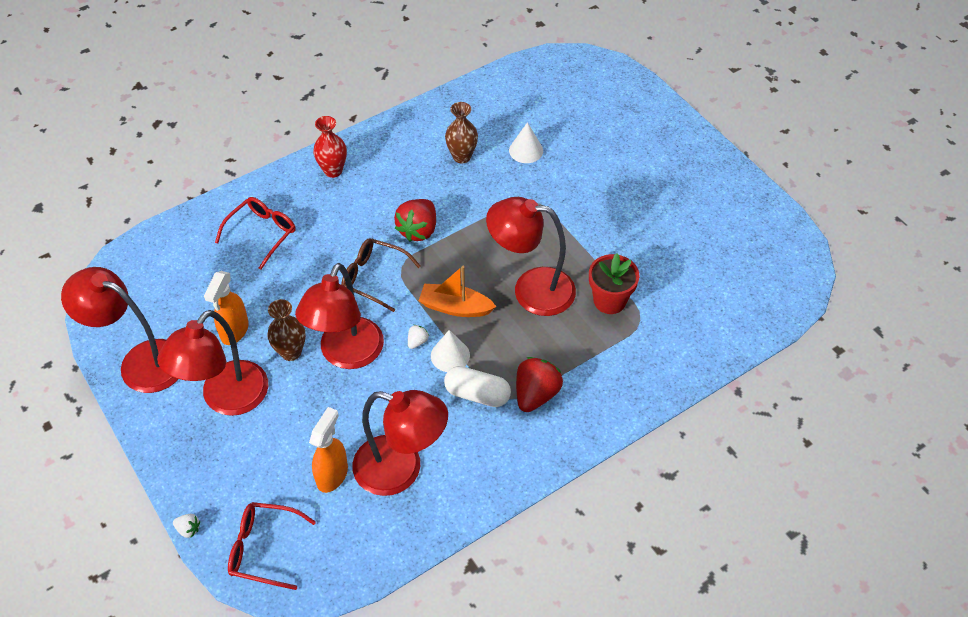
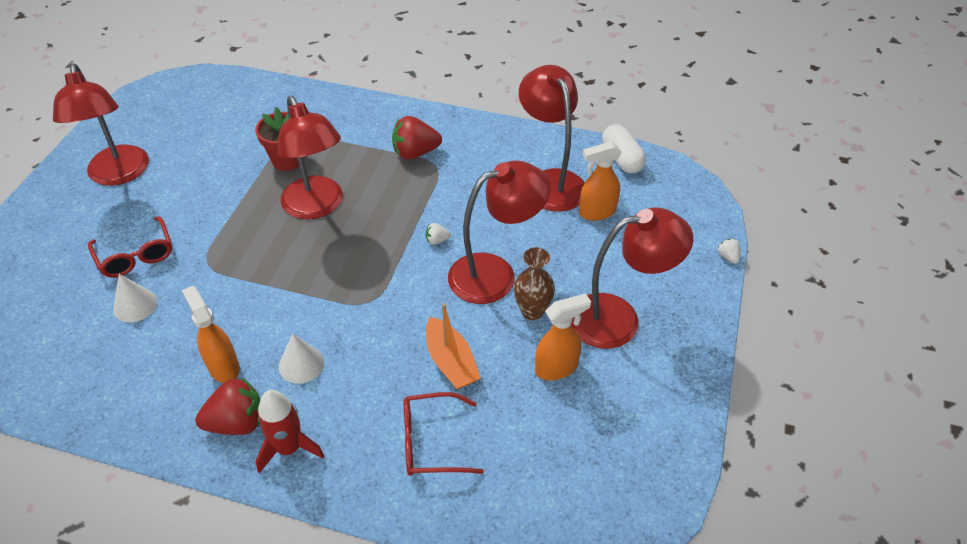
camera: 130 degrees left, 5 degrees down
(141, 361) = (661, 412): red lamp -> red lamp (119, 175)
(264, 548) = (685, 209): red glasses -> red glasses (136, 255)
(333, 171) = (289, 448): red vase -> red rocket
(374, 277) = (400, 312): brown glasses -> none
(418, 230) = (314, 318): red strawberry -> red strawberry (237, 422)
(426, 169) = (223, 367): none -> orange spray bottle
(450, 355) = (430, 214): white cone -> white cone (301, 364)
(455, 307) = (380, 239): orange boat -> orange boat (451, 362)
(462, 157) = (181, 349): brown vase -> none
(477, 394) = (448, 180): white capsule -> white capsule (621, 159)

